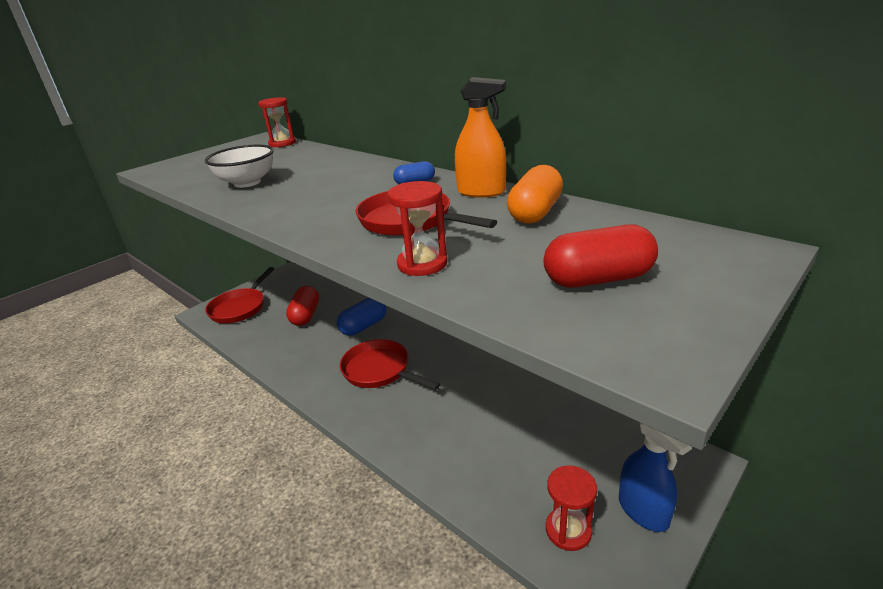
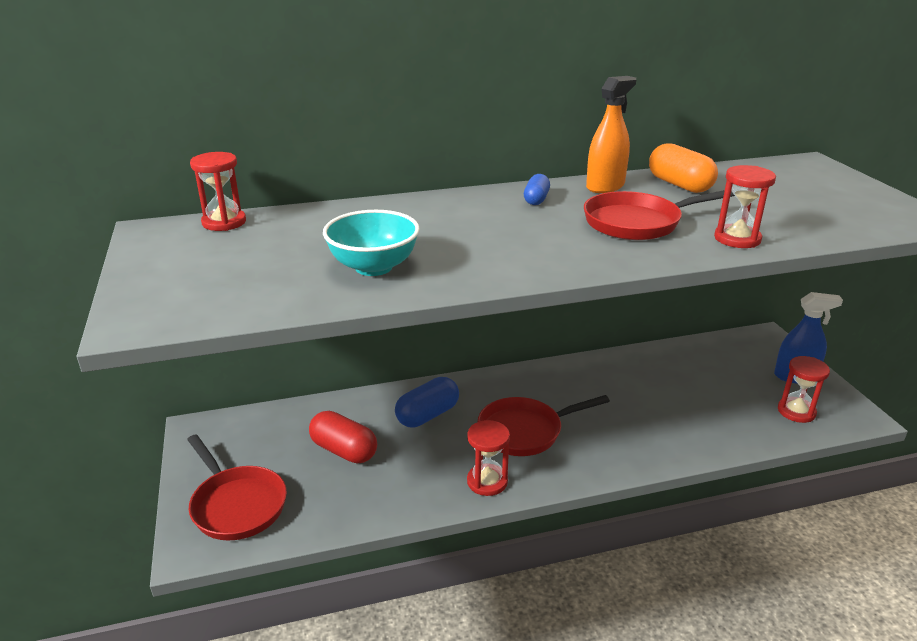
camera: 60 degrees left, 0 degrees up
(247, 183) = (373, 267): white bowl -> turquoise bowl
(311, 377) = (487, 482): none -> red hourglass
(364, 326) = (427, 415): blue capsule -> blue capsule turned 60 degrees clockwise
(598, 279) = (815, 202): red capsule -> none

